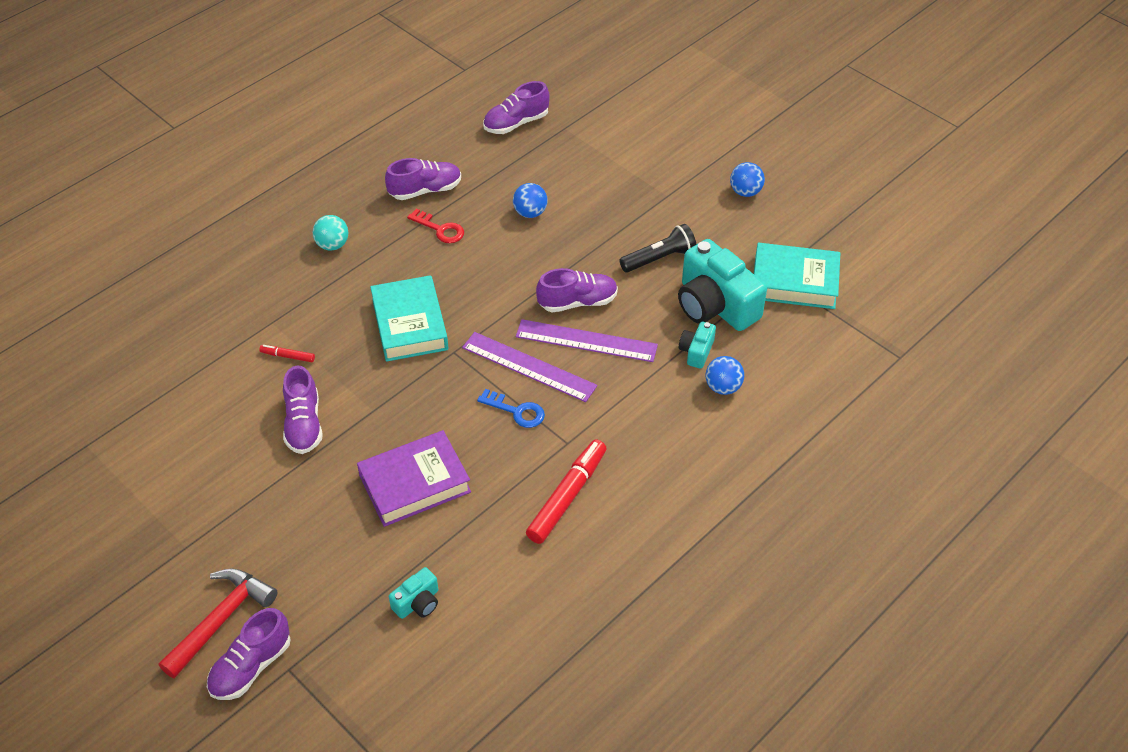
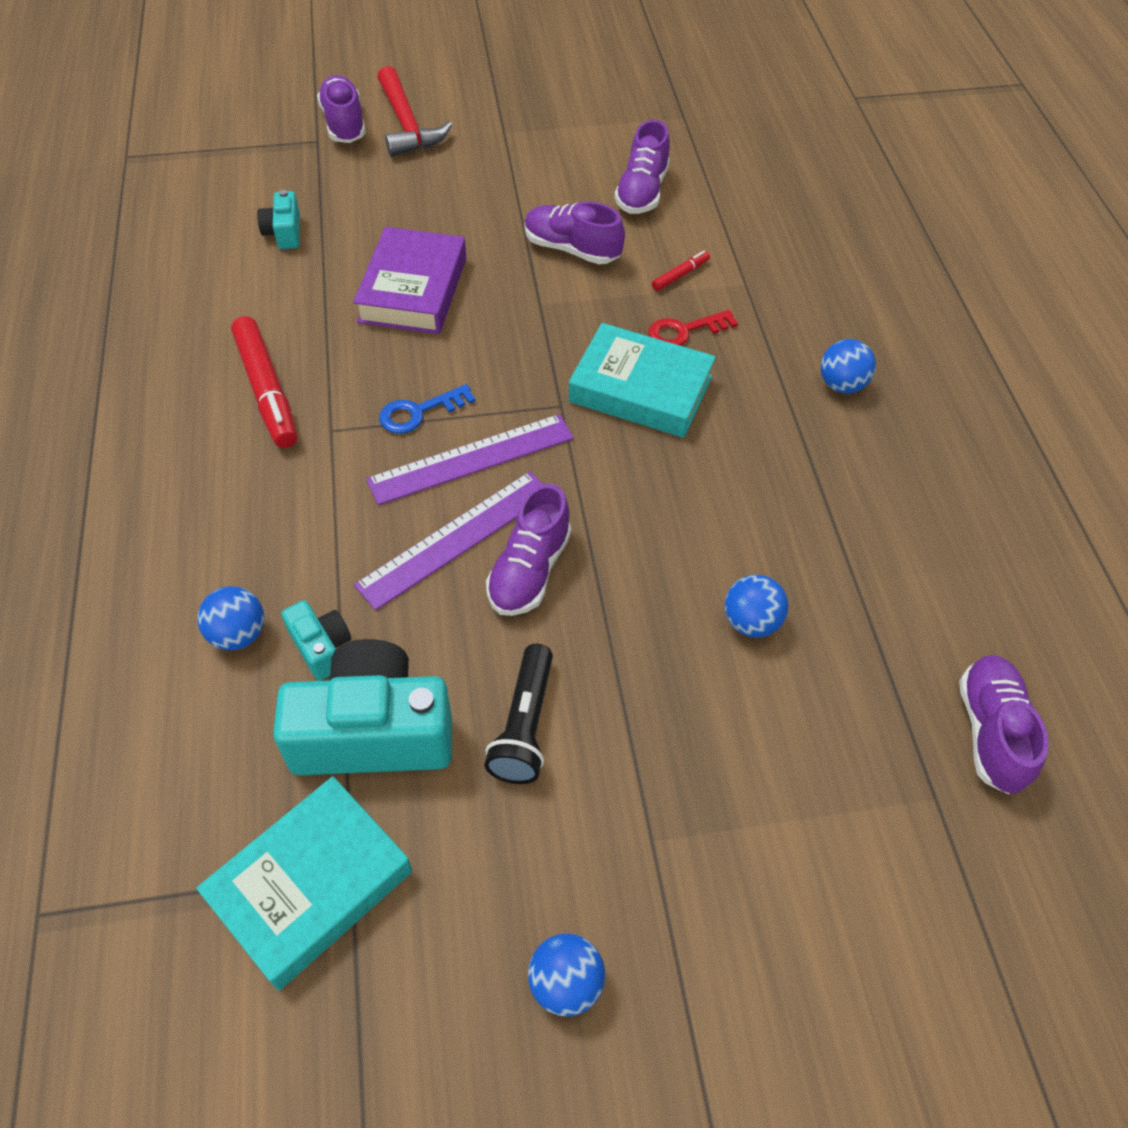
camera: 125 degrees right, 5 degrees up
(332, 245) = (841, 385): turquoise ball -> blue ball
(425, 190) = (890, 526): purple shoe -> purple shoe (642, 192)
(440, 229) = (792, 501): red key -> red key (684, 331)

